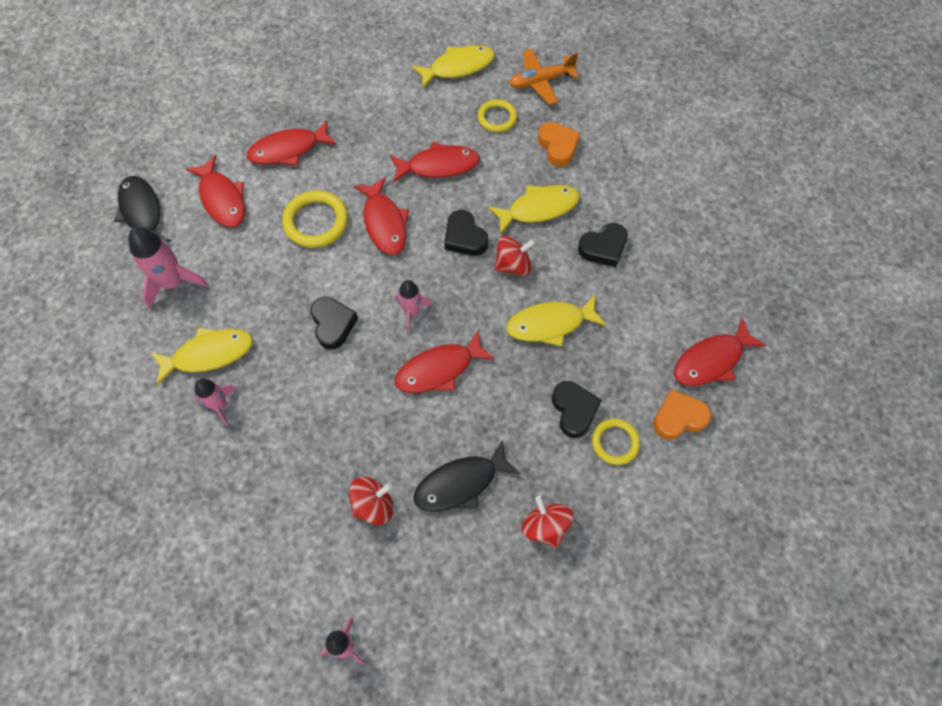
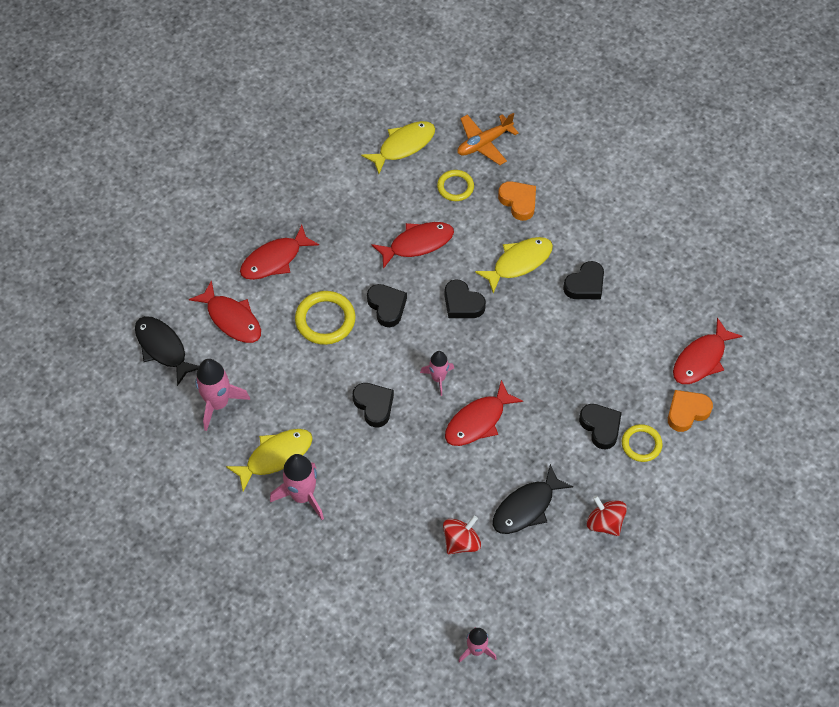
camera: 15 degrees left, 5 degrees down
(220, 405) = (302, 496): pink rocket -> pink rocket, size x1.61
(384, 223) = (387, 307): red fish -> black heart
(513, 265) = (512, 318): red spinning top -> none
(550, 324) = (559, 361): yellow fish -> none

